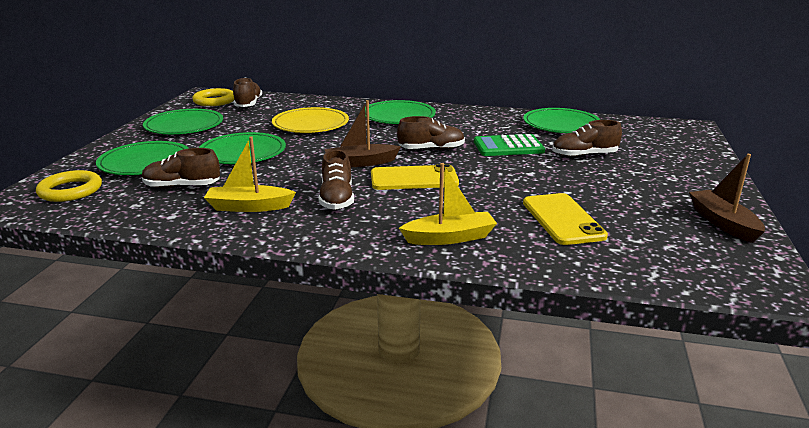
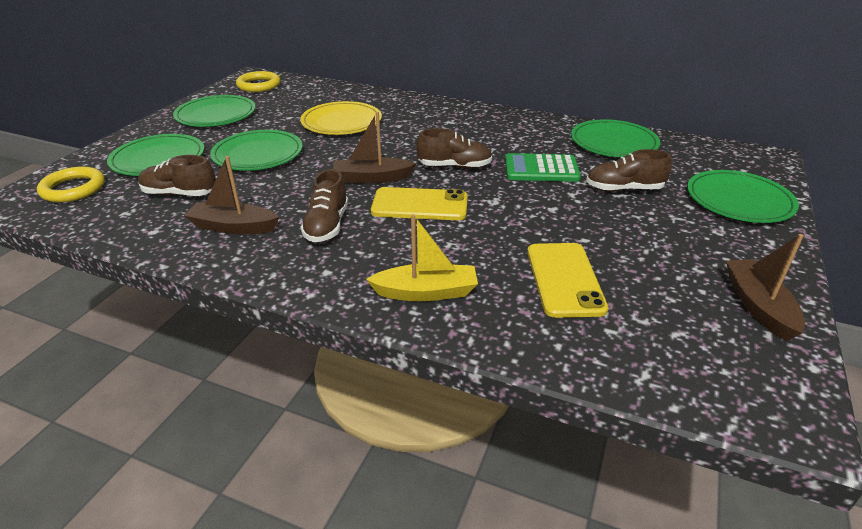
camera: 10 degrees right, 10 degrees up
(248, 104) = (290, 92): brown shoe -> none
(249, 207) = (233, 227): yellow boat -> brown boat
(398, 116) = (437, 118): green plate -> green plate (739, 200)

